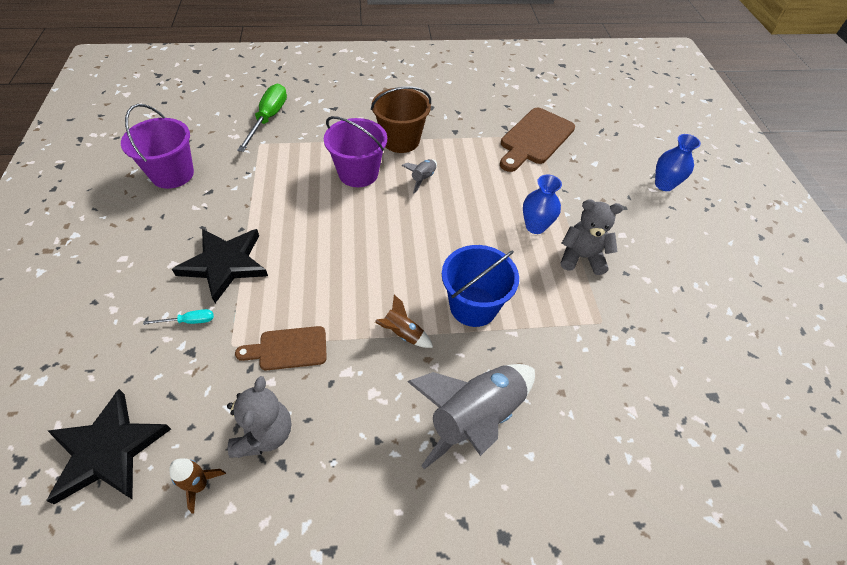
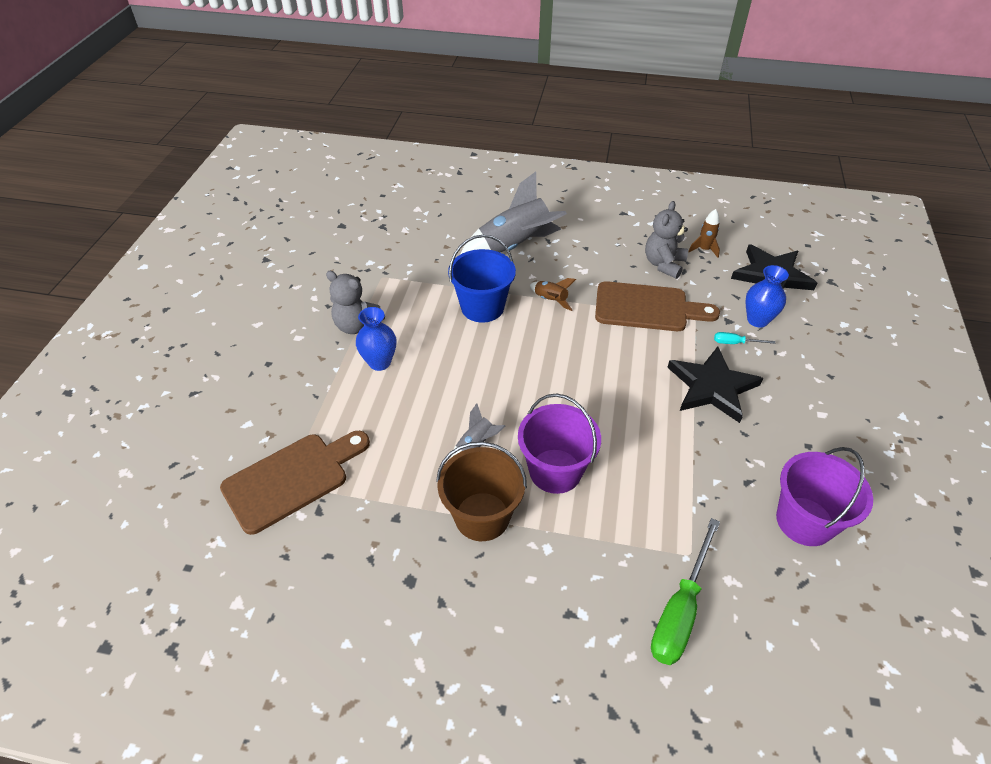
camera: 160 degrees left, 5 degrees down
(288, 349) = (647, 307): brown cutting board -> brown cutting board, size x1.64
(664, 184) = (196, 379): blue vase -> blue vase (757, 320)

